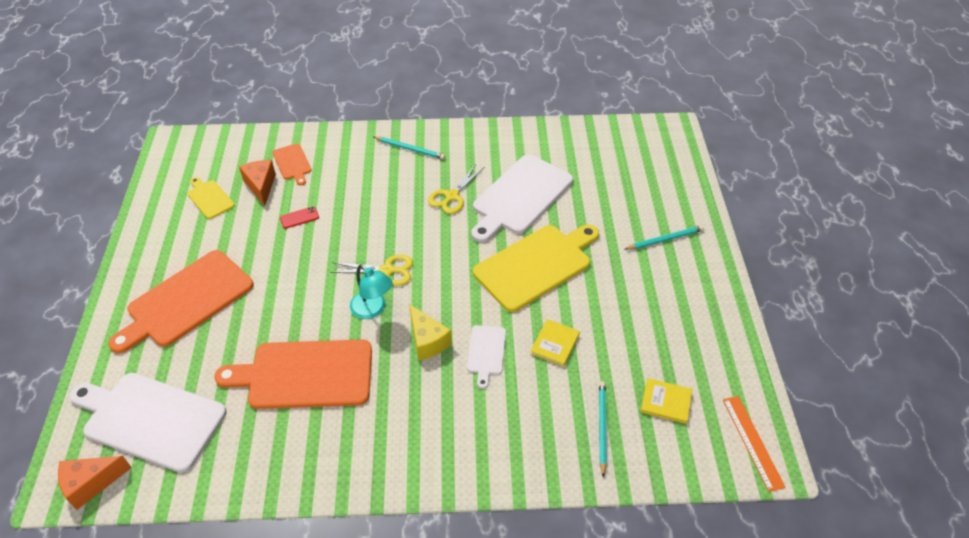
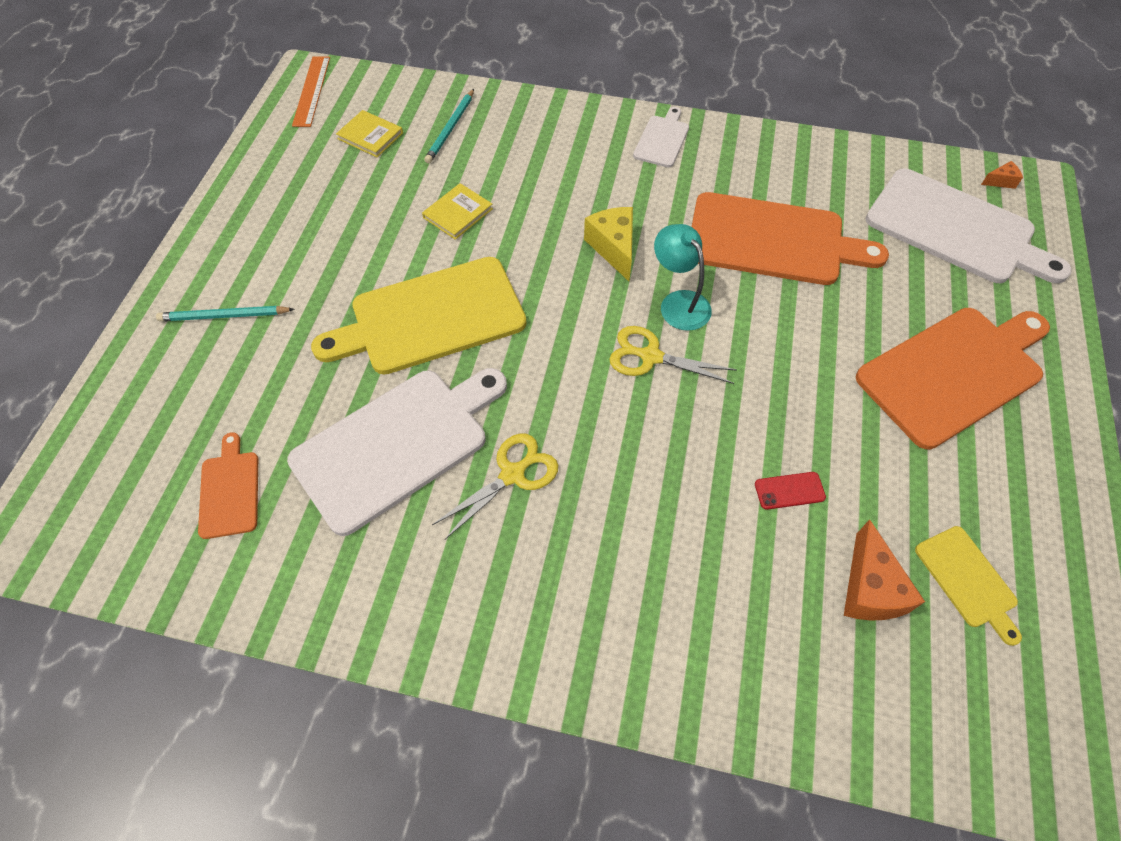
camera: 165 degrees left, 10 degrees up
(91, 483) = (1000, 181): orange cheese -> orange cheese, size x0.51
(292, 163) = (810, 640): orange cutting board -> orange cutting board (229, 490)
(410, 149) = (560, 619): turquoise pencil -> none
(486, 352) = (544, 221): white cutting board -> white cutting board (662, 139)

